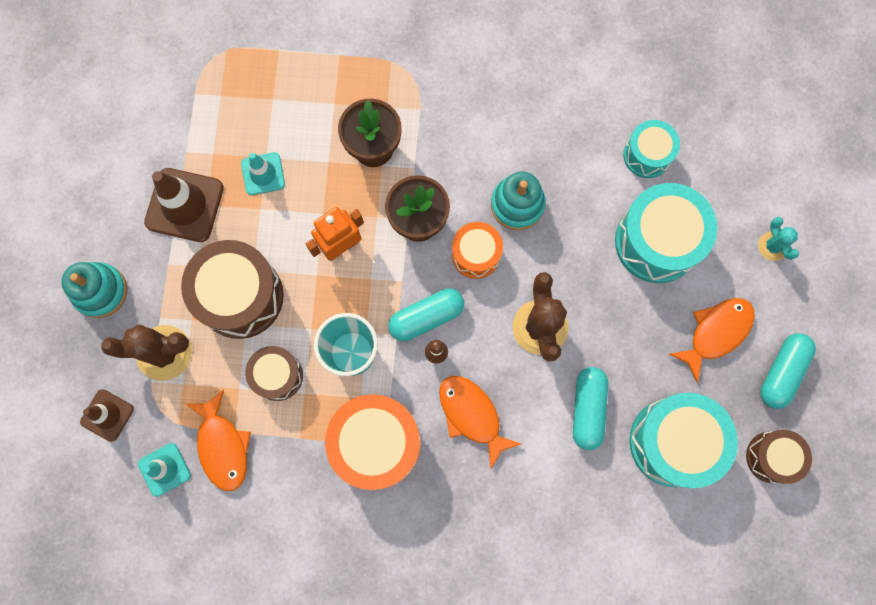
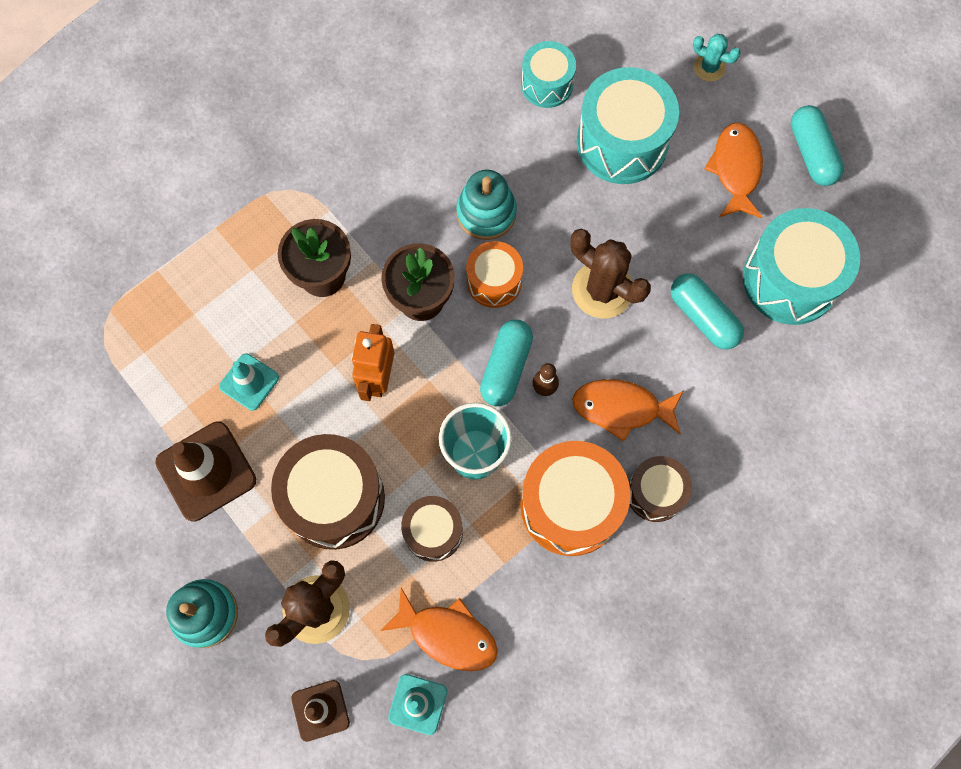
camera: 45 degrees left, 5 degrees down
(771, 457) = (869, 222): brown drum -> brown drum (655, 493)

